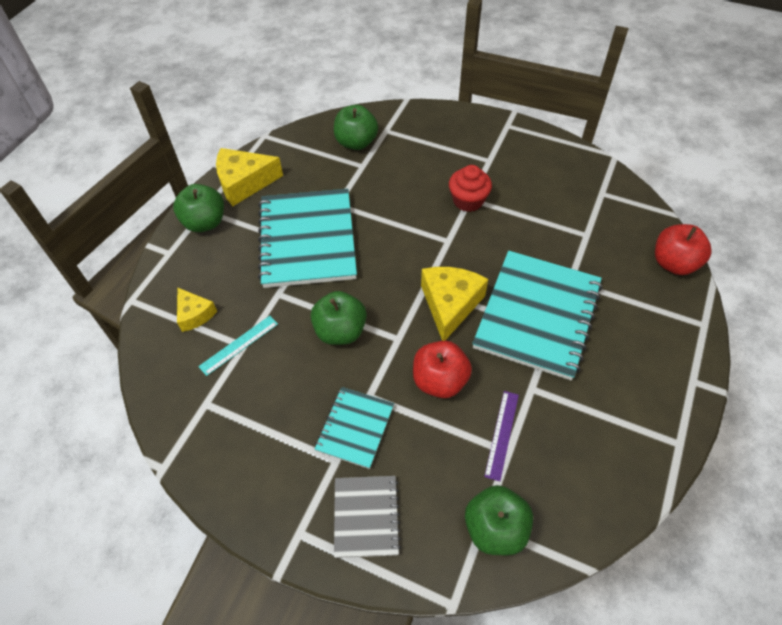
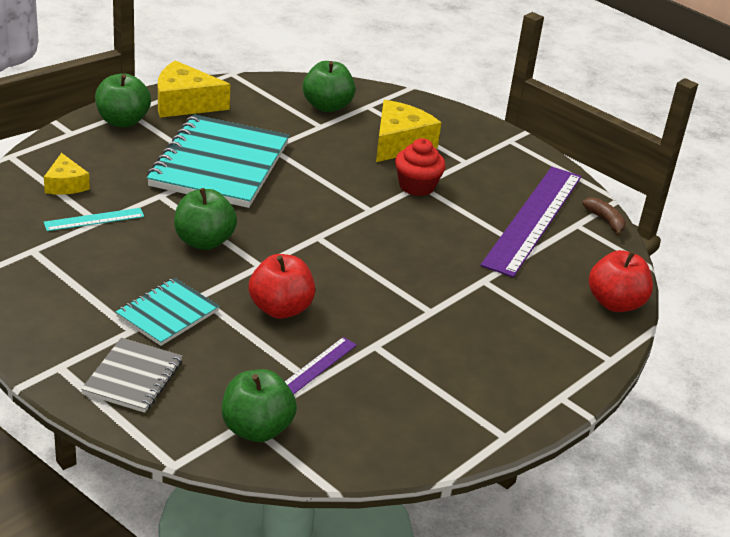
camera: 15 degrees right, 20 degrees down
(450, 305) = (335, 258): yellow cheese -> yellow cheese (399, 143)
(537, 315) = (425, 295): turquoise notebook -> none
(569, 201) = (533, 219): none -> purple ruler
(619, 181) = (605, 221): none -> brown banana

